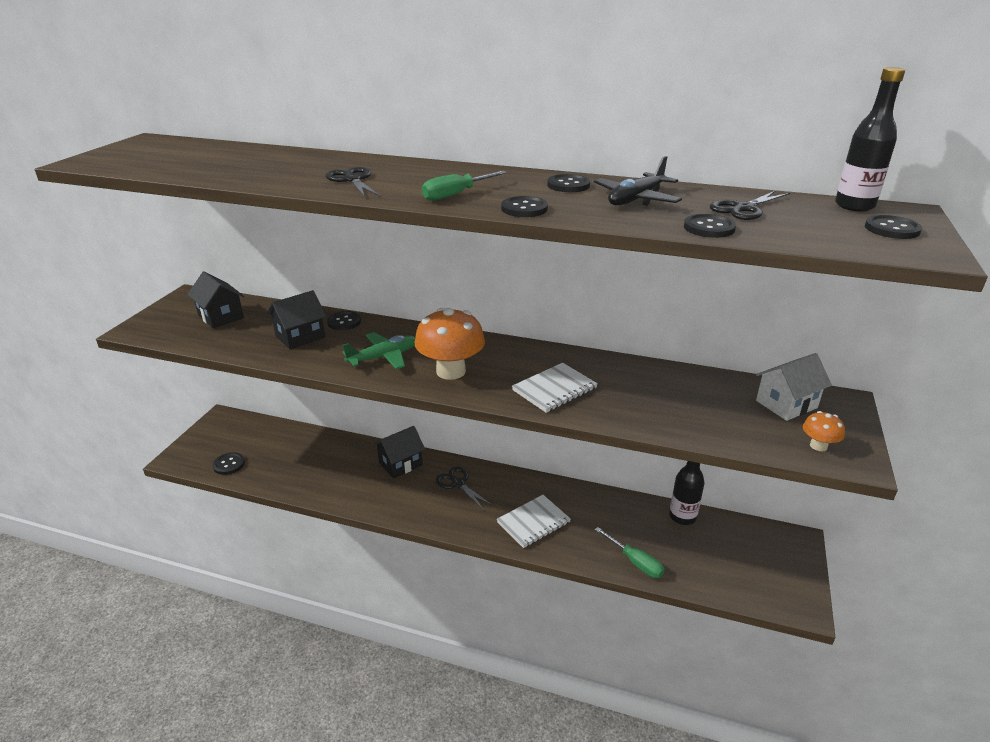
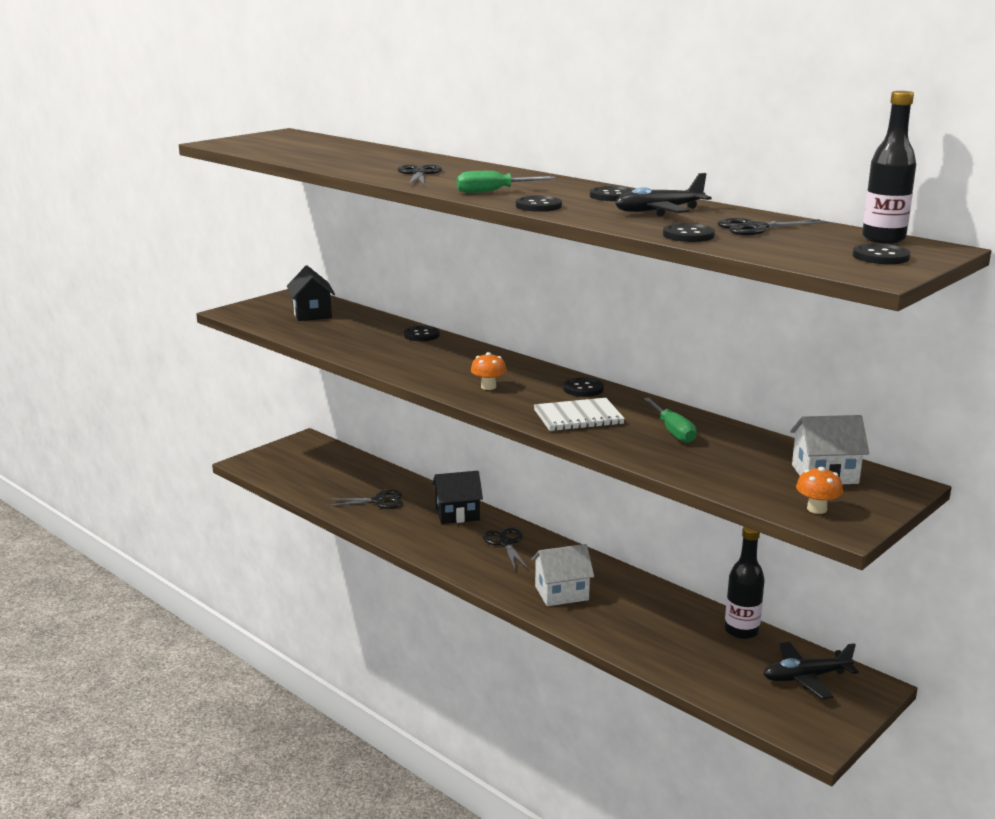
camera: 25 degrees right, 10 degrees down
(229, 464) = (290, 477): black button -> black button (583, 389)
(300, 337) = (370, 339): black house -> none
(326, 469) = (379, 501): none -> black scissors
(383, 357) = (434, 366): green plane -> none
(451, 371) = (488, 387): orange mushroom -> orange mushroom, size x0.48
(533, 522) = (561, 593): white notebook -> white house
(635, 562) = (648, 652): green screwdriver -> green screwdriver (673, 431)
(753, 547) = (806, 677): none -> black plane

